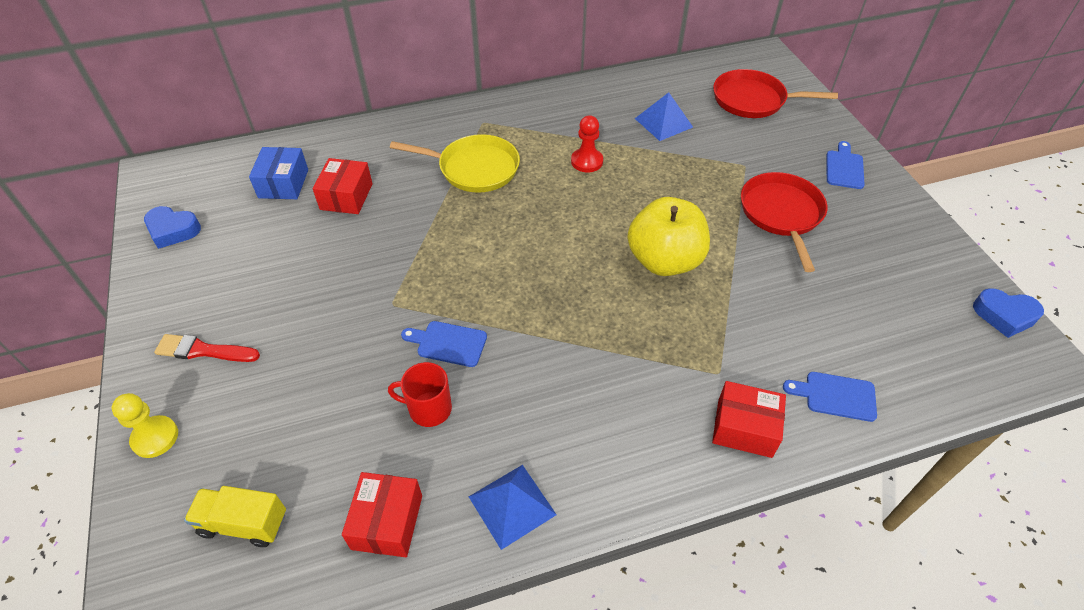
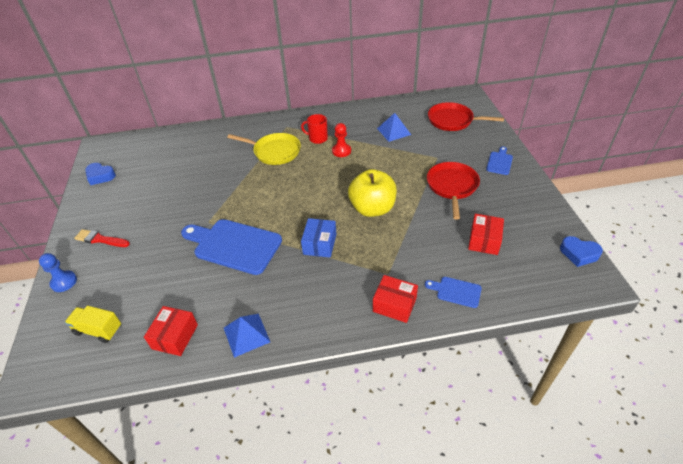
camera: 10 degrees right, 5 degrees down
(155, 437) = (64, 282): yellow pawn -> blue pawn
(283, 183) = (166, 155): blue box -> blue box (320, 244)
(346, 196) = (198, 163): red box -> red box (484, 241)
(429, 409) = (214, 279): red mug -> red mug (317, 138)
(448, 343) = (234, 245): blue cutting board -> blue cutting board, size x2.10

